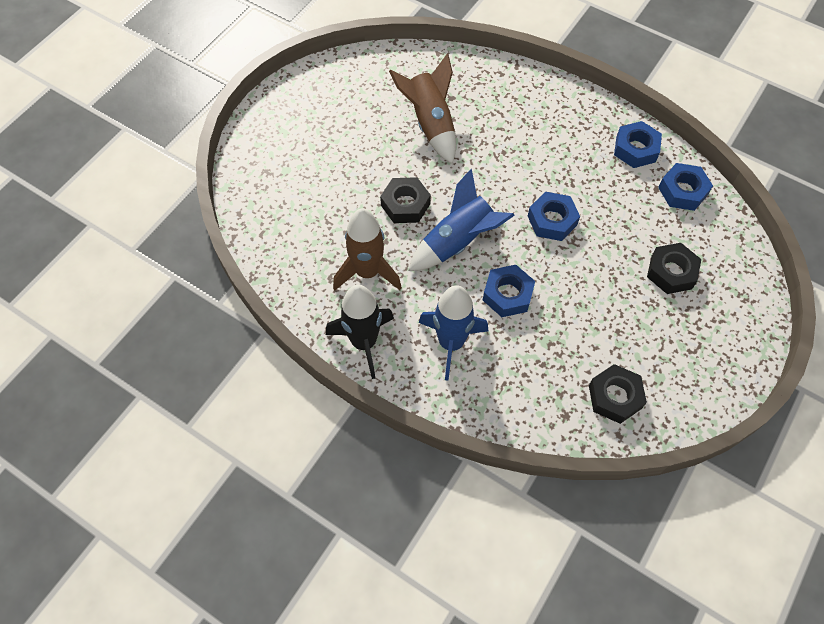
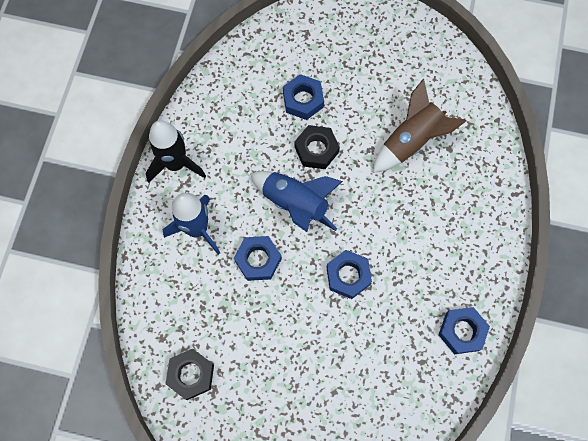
camera: 70 degrees right, 10 degrees up
(367, 272) = (239, 144): brown rocket -> none
(671, 272) = (333, 396): black nut -> none
(682, 191) = (430, 388): blue nut -> blue nut (303, 100)

